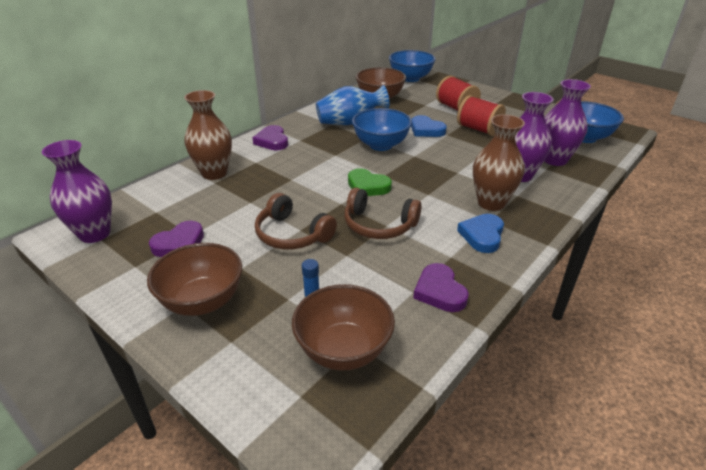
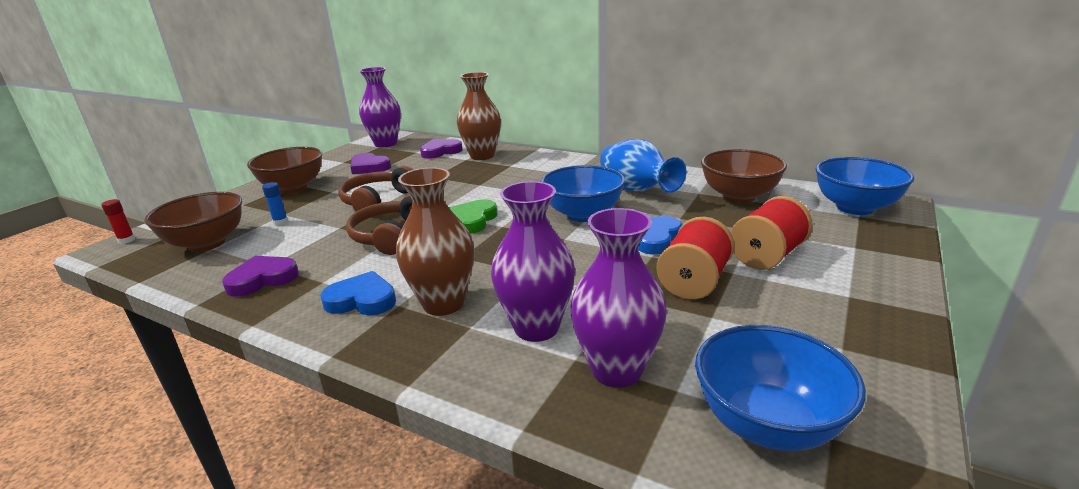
camera: 80 degrees right, 10 degrees down
(272, 141) = (559, 164): purple heart -> purple heart (440, 151)
(295, 444) = (126, 240): none -> red glue stick

